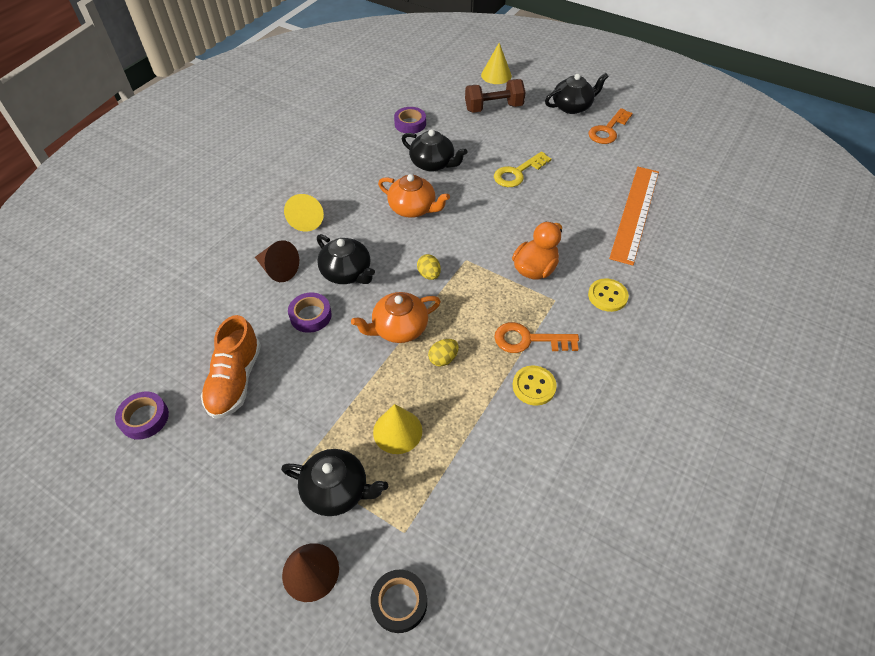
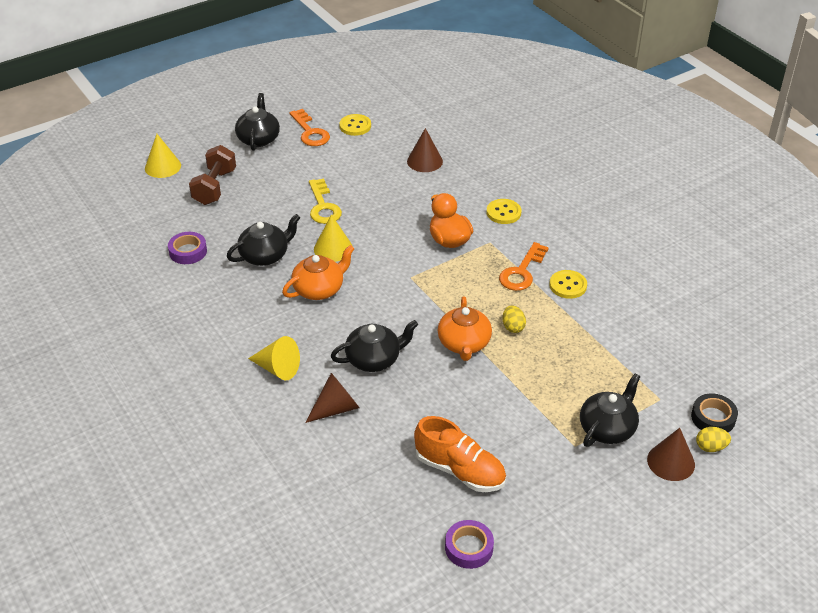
camera: 65 degrees left, 10 degrees down
(310, 315) = (413, 399): purple tape -> none
(397, 431) = (570, 376): yellow cone -> yellow cone (333, 248)
(429, 274) = (413, 305): yellow egg -> yellow egg (710, 447)
(635, 213) = (424, 161): orange ruler -> brown cone
(642, 152) = (355, 126): none -> yellow button

